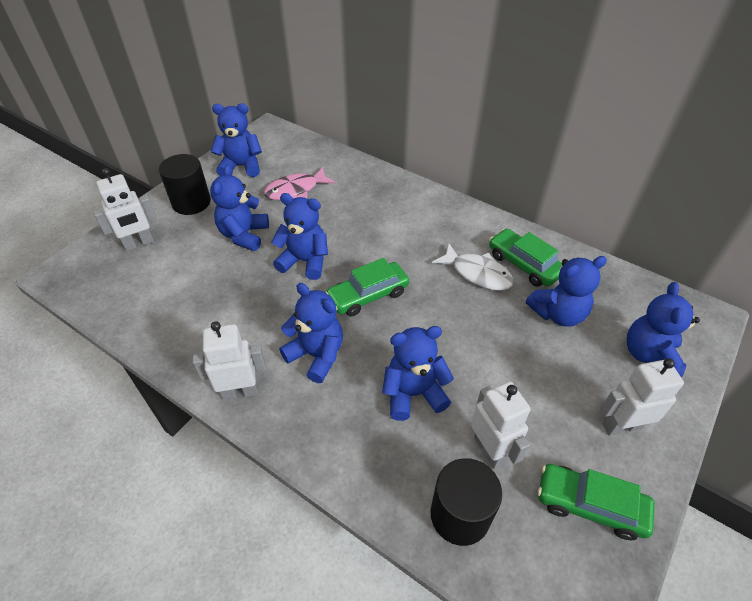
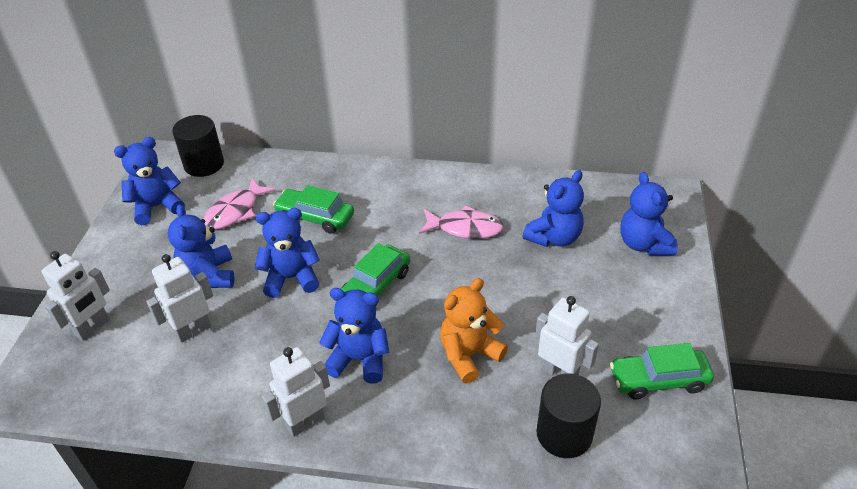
camera: 25 degrees left, 5 degrees down
(191, 202) = (124, 264): black cylinder -> black cylinder (204, 164)
(413, 393) = (469, 355): blue teddy bear -> orange teddy bear
(477, 273) = (465, 228): white fish -> pink fish
(524, 264) = (502, 205): green car -> green car (315, 217)
(621, 426) = (650, 309): white robot -> white robot (193, 330)

